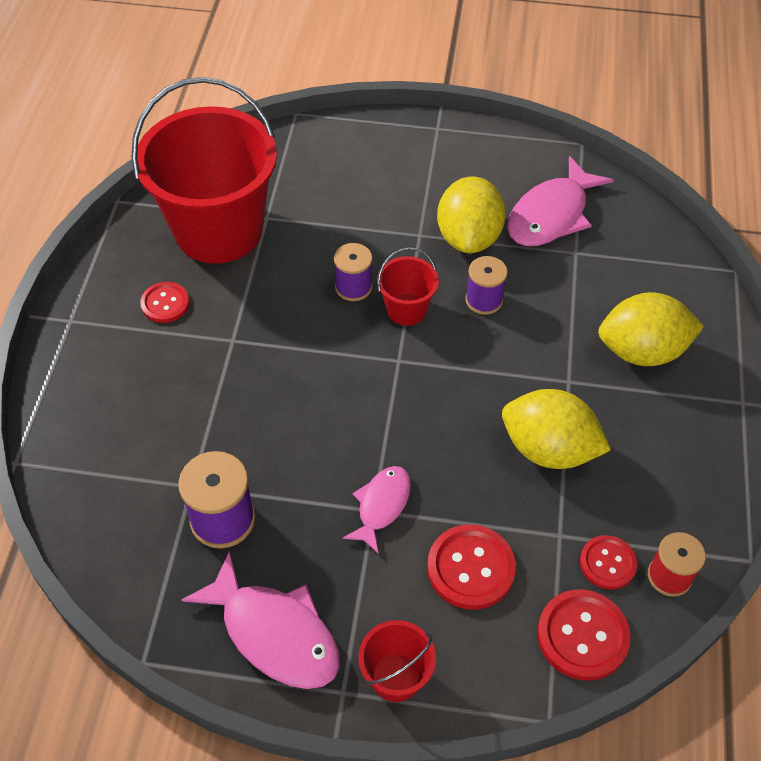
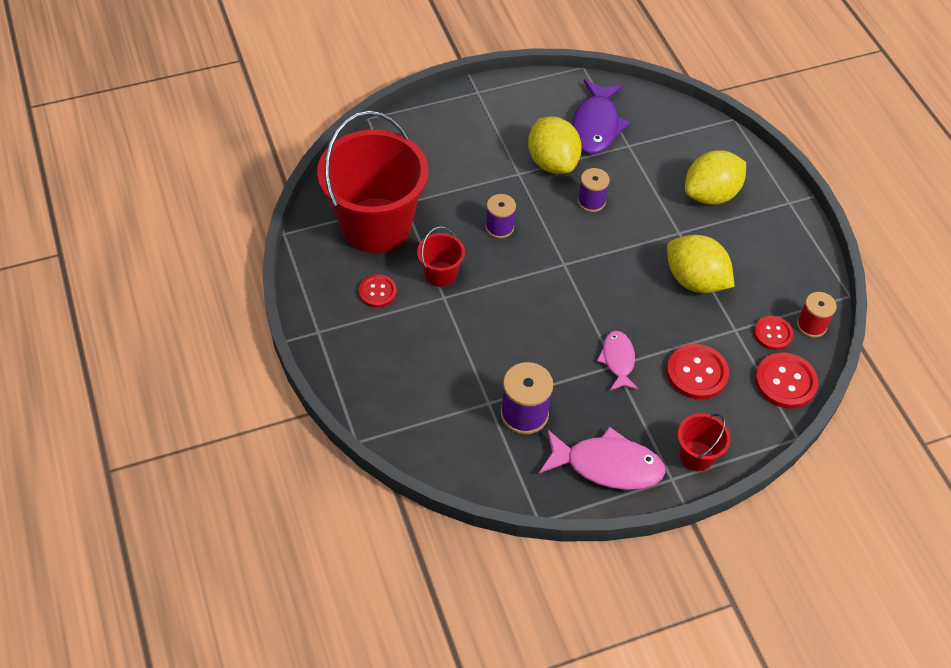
camera: 30 degrees left, 0 degrees up
(406, 309) = (545, 228): red bucket -> red bucket (440, 274)
(549, 449) = (695, 280): yellow lemon -> yellow lemon turned 45 degrees clockwise
(551, 215) = (596, 125): pink fish -> purple fish

